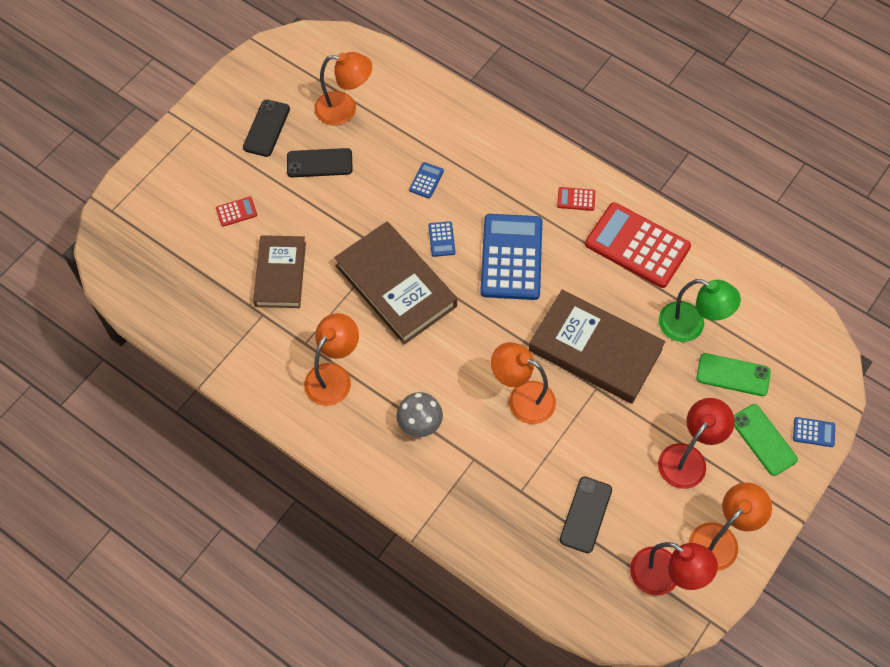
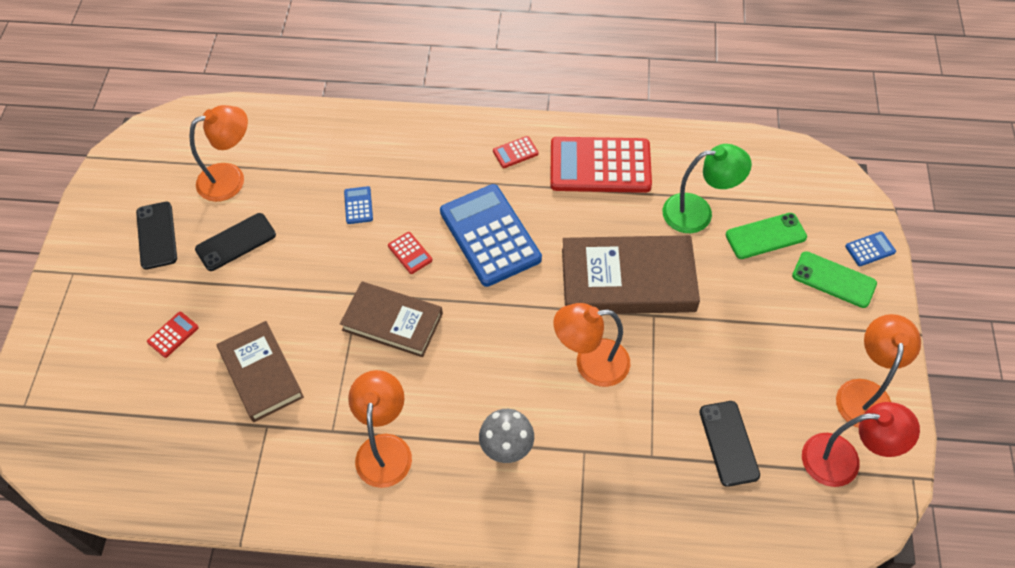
camera: 30 degrees left, 5 degrees down
(396, 286) = (392, 322): brown book -> brown book, size x0.67
(441, 239) = (410, 253): blue calculator -> red calculator
(688, 458) = (781, 333): red lamp -> none

